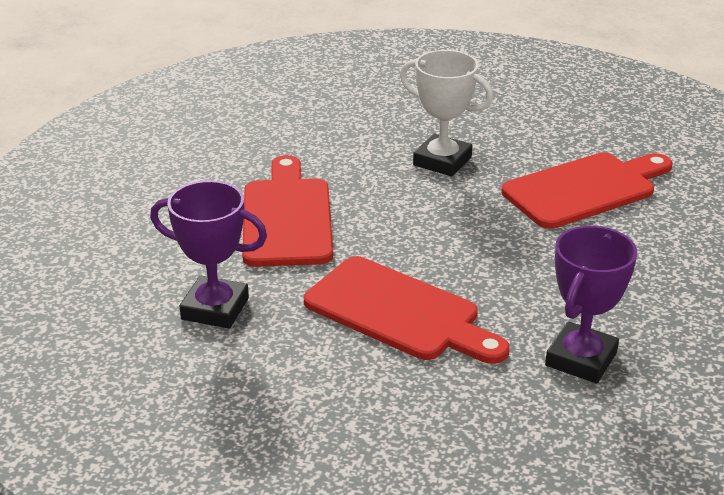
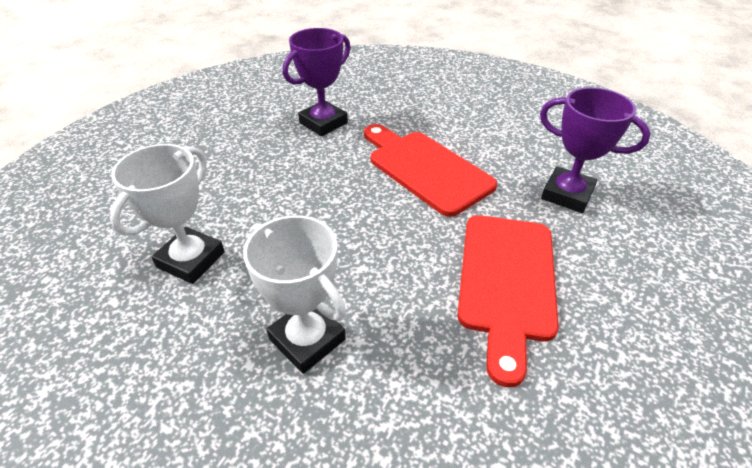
camera: 165 degrees left, 10 degrees up
(585, 189) = (191, 260): red cutting board -> white trophy

